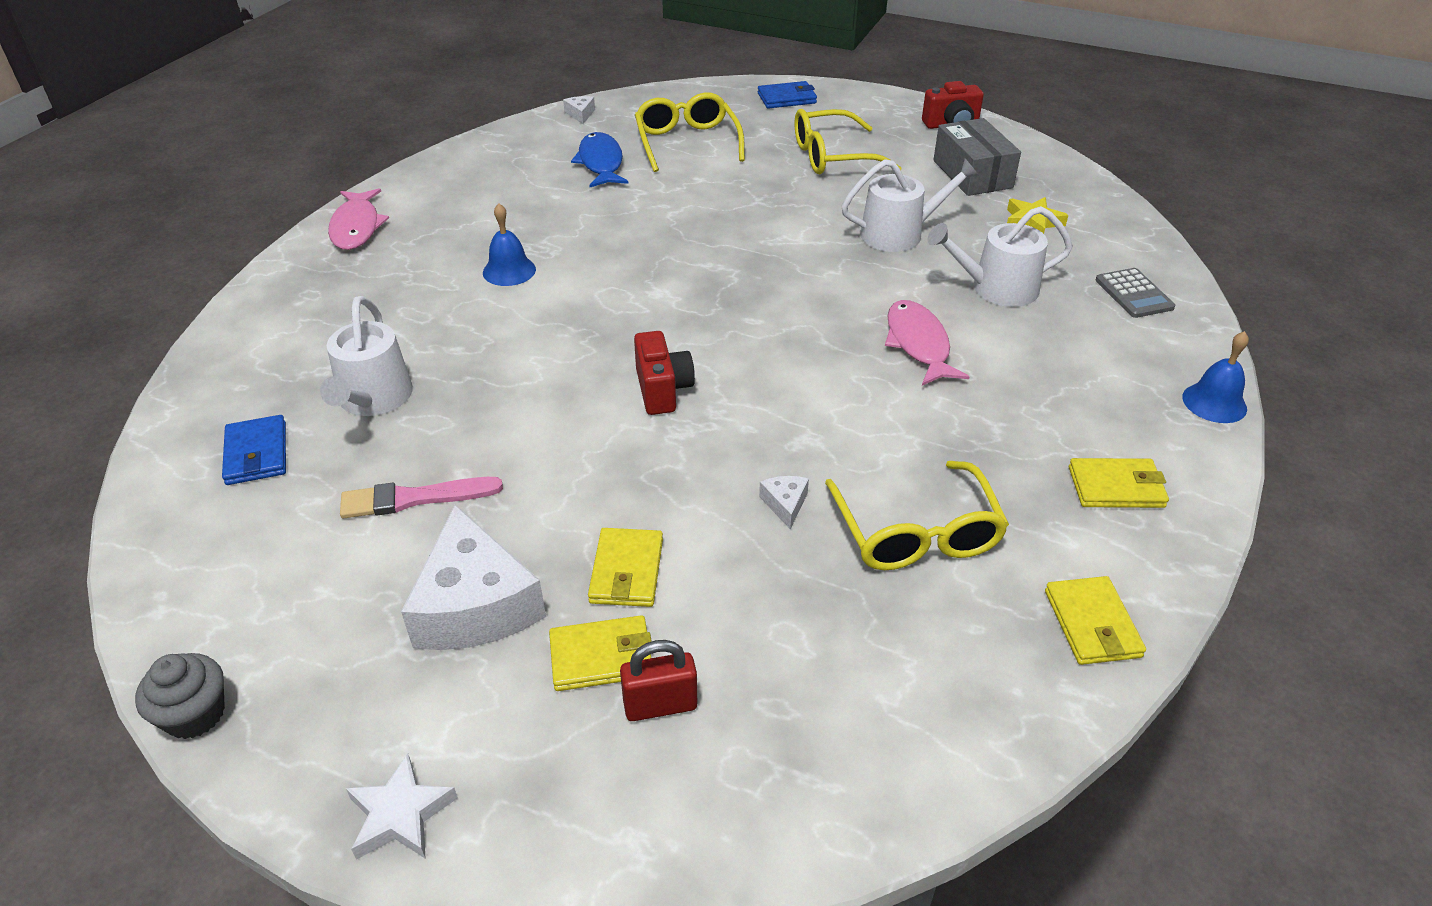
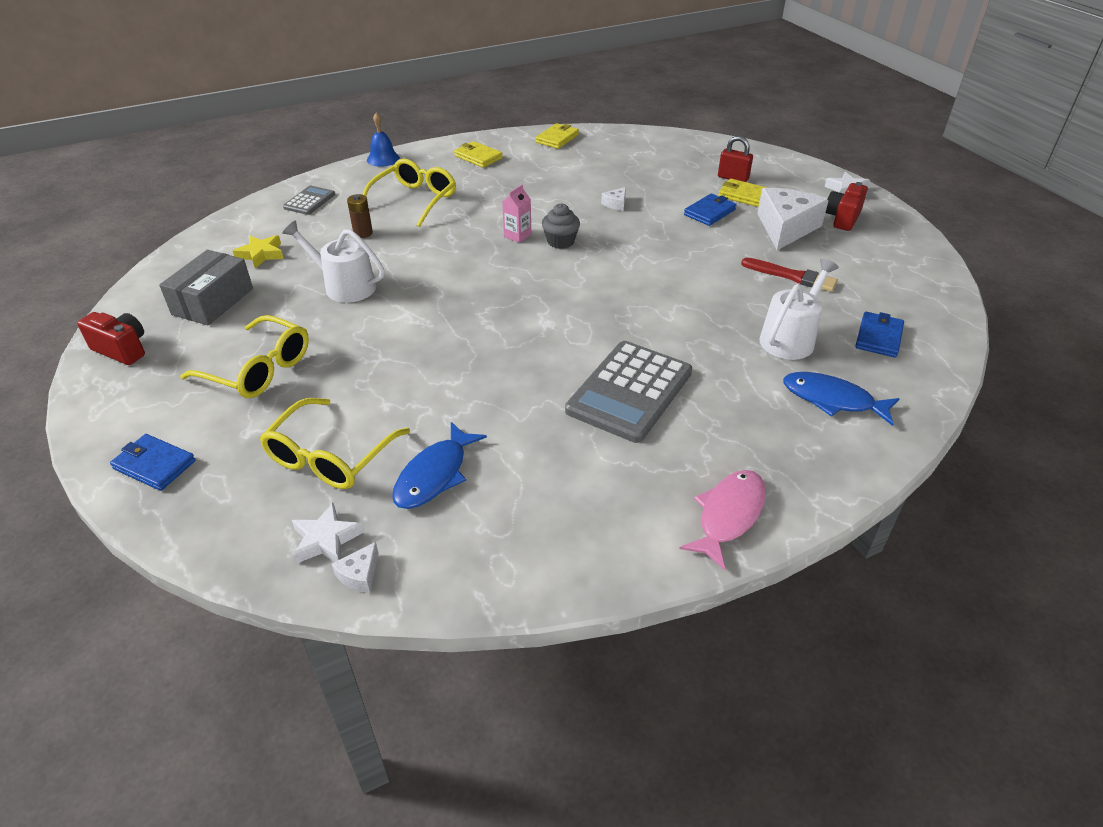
camera: 140 degrees left, 0 degrees up
(195, 714) = (926, 242): grey cupcake -> grey cupcake (560, 241)
(296, 350) = (832, 400): none -> blue fish
(415, 498) = (791, 276): pink brush -> red brush
(509, 271) = (630, 391): blue bell -> grey calculator
(623, 116) = (326, 540): none -> white star
(626, 571) = (709, 212): yellow wallet -> blue wallet
(662, 390) = (614, 268): red camera -> red camera (842, 218)
(834, 375) = (517, 235): none -> pink carton
(916, 532) = (576, 177): yellow glasses -> yellow glasses (414, 200)
(918, 344) = (453, 229): pink fish -> none
(996, 288) = (363, 233): white watering can -> brown battery

